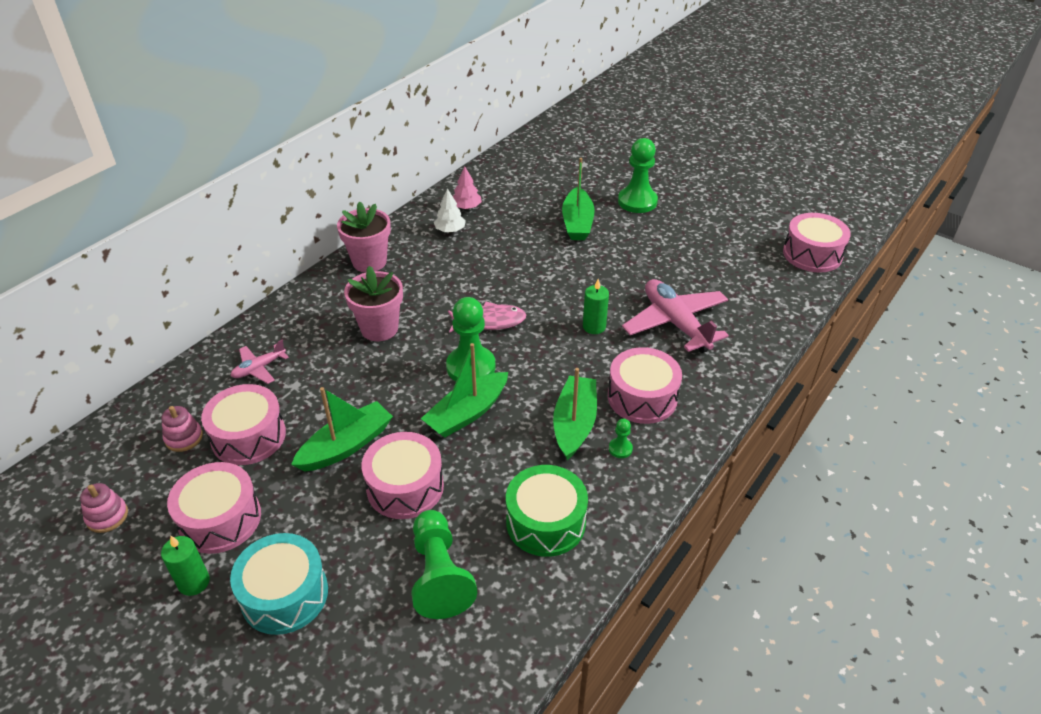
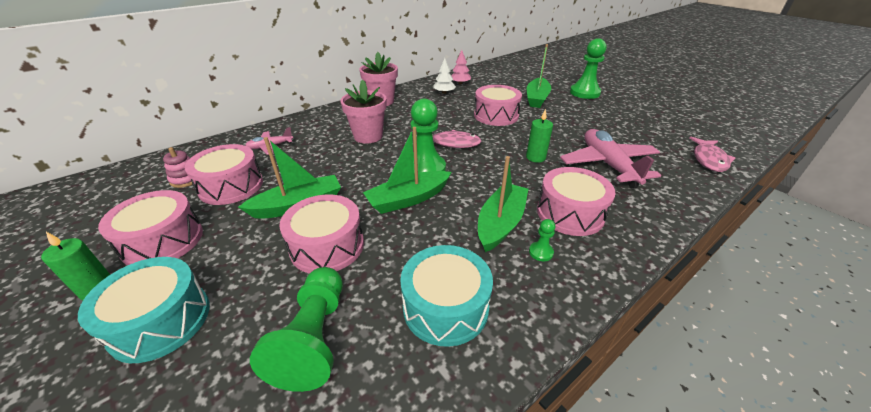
camera: 15 degrees right, 5 degrees down
(107, 516) = (86, 221): pink stacking toy -> none
(545, 522) = (445, 307): green drum -> turquoise drum
(782, 296) = (709, 159): none -> pink fish
(812, 254) = (735, 137): pink drum -> pink drum (496, 115)

